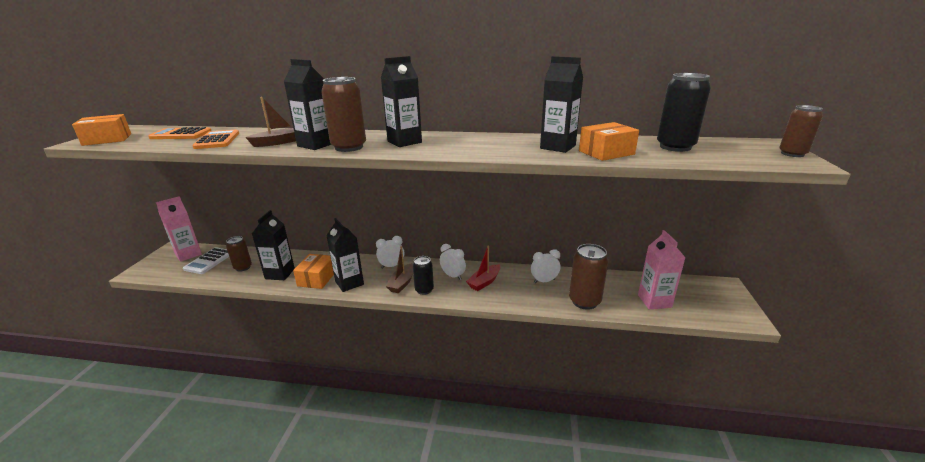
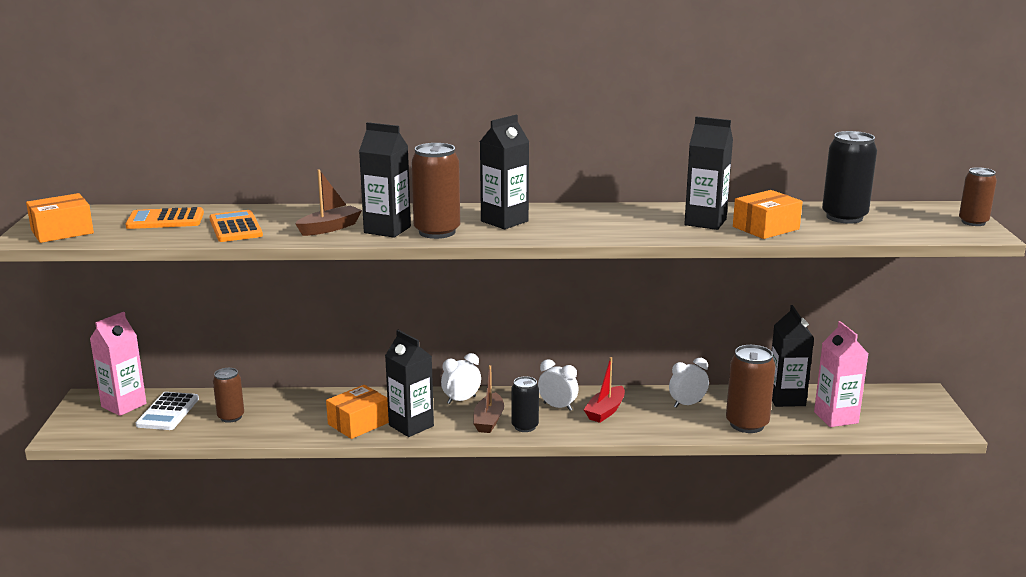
camera: 10 degrees left, 5 degrees down
(280, 274) = (296, 421): black carton -> black carton (786, 399)
(317, 278) = (358, 423): orange box -> orange box turned 45 degrees clockwise

